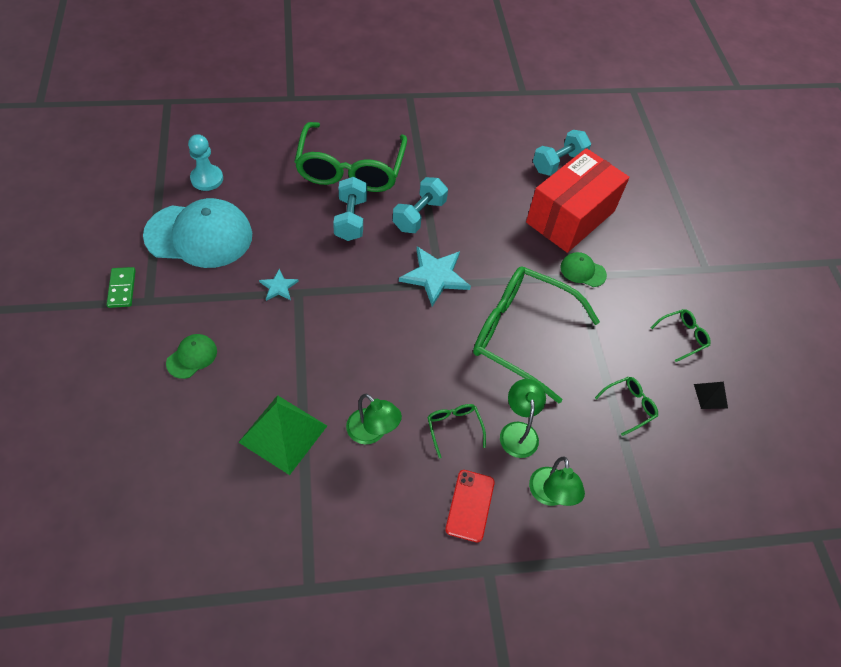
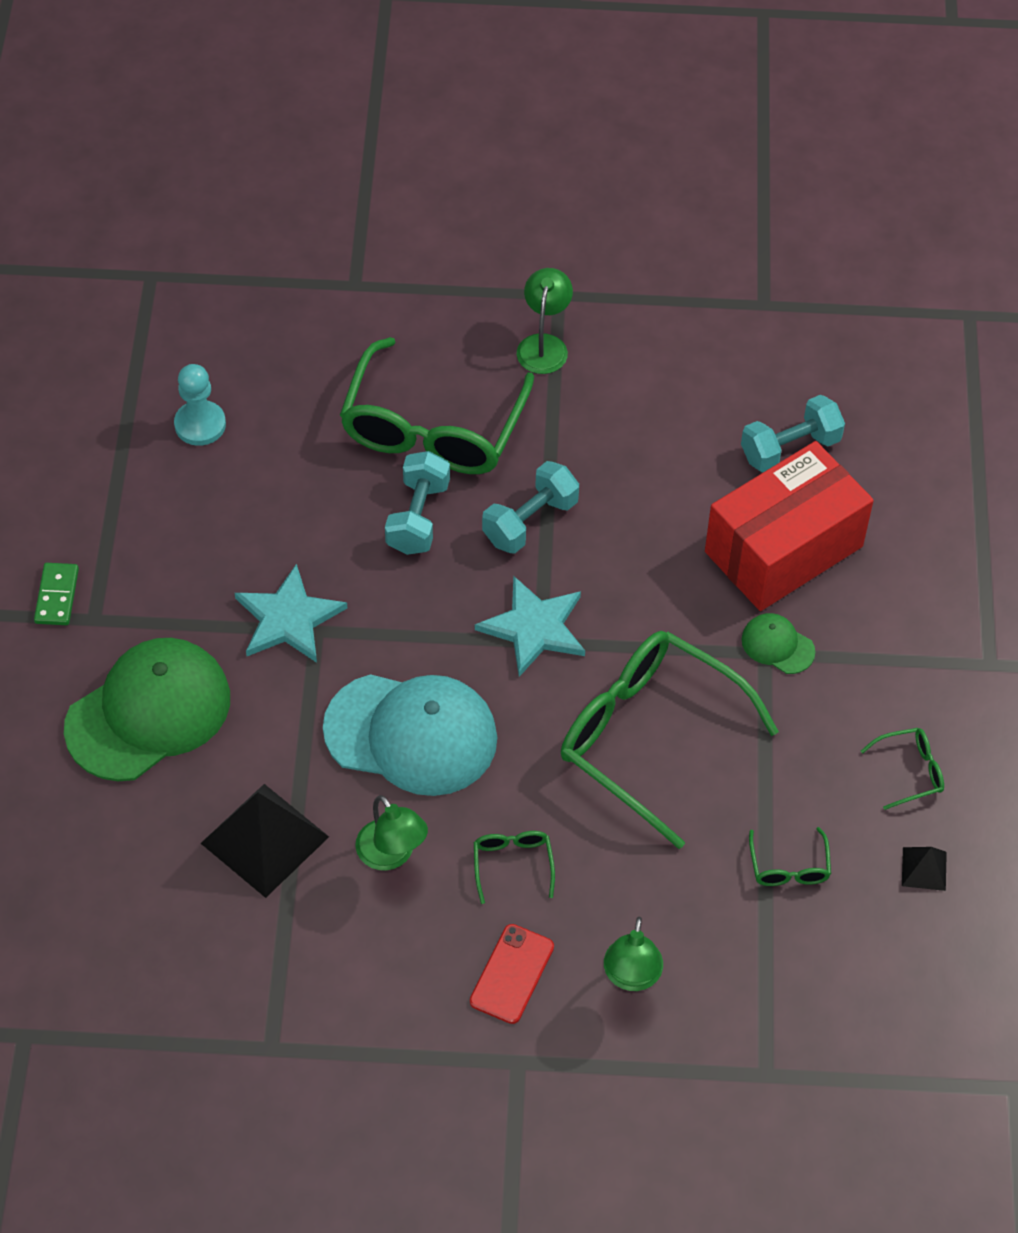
camera: 15 degrees right, 0 degrees up
(192, 357) = (149, 712): green cap -> green cap, size x2.23
(199, 235) = (178, 521): turquoise cap -> turquoise cap (411, 734)
(278, 287) = (288, 618): turquoise star -> turquoise star, size x1.89
(283, 434) = (264, 840): green pyramid -> black pyramid
(518, 431) = (607, 881): green lamp -> green lamp (544, 345)
(629, 406) = (789, 867): green glasses -> green glasses turned 105 degrees clockwise

